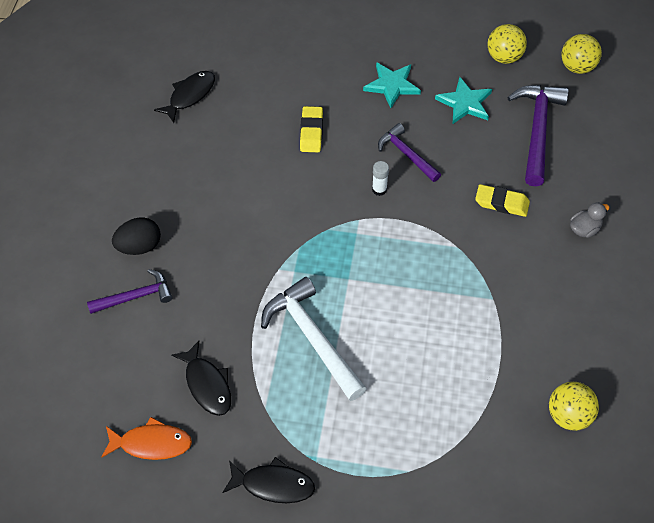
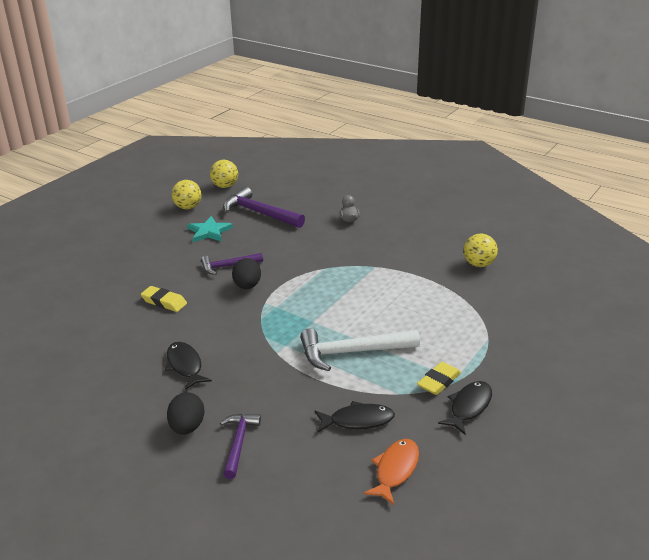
camera: 65 degrees left, 25 degrees down
(190, 96) = (56, 355): black fish -> black fish (185, 366)
(379, 189) = (247, 286): white glue stick -> black egg
(392, 85) = (161, 255): turquoise star -> none
(501, 203) = (304, 242): yellow eraser -> yellow eraser (438, 382)

